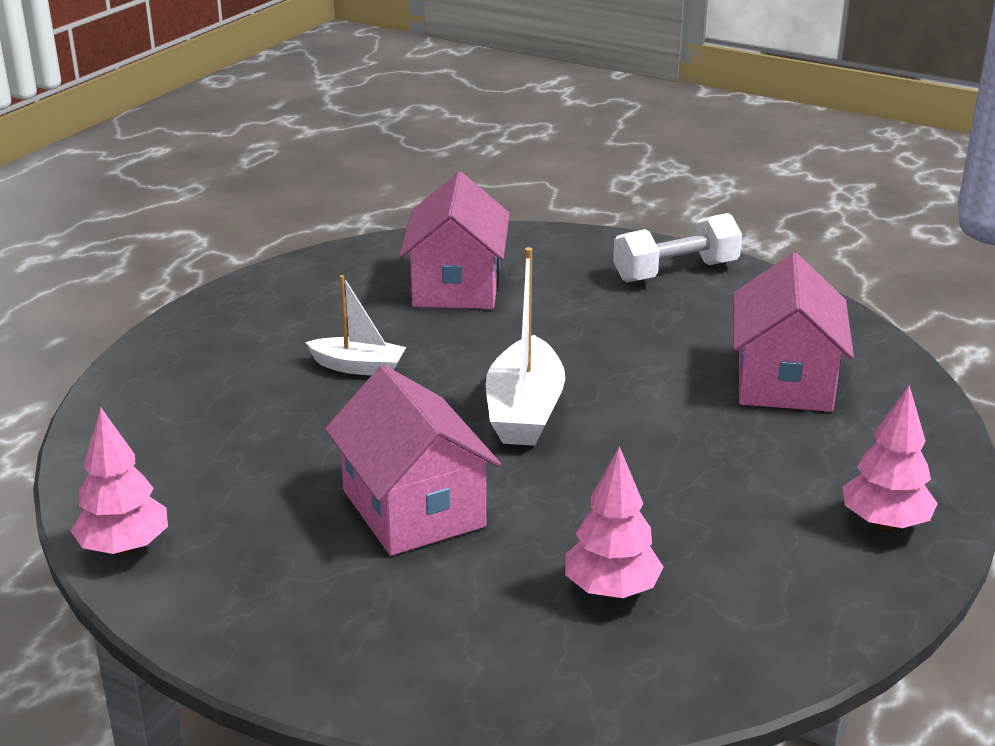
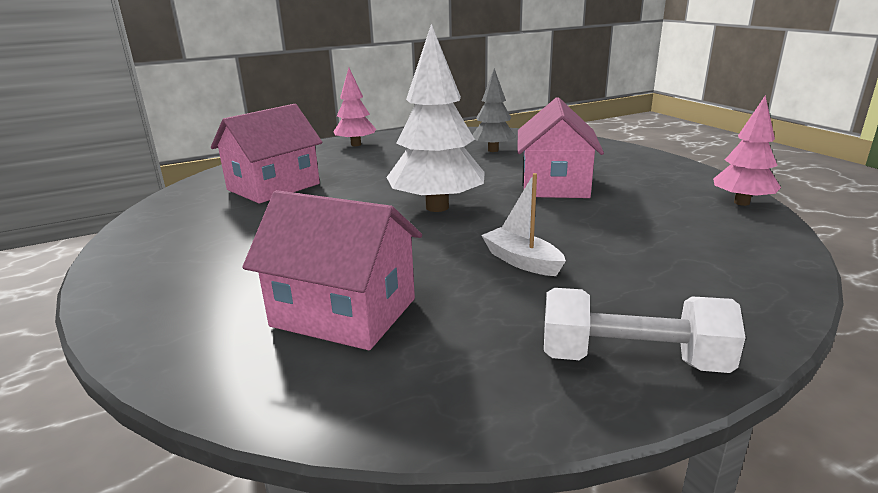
camera: 145 degrees left, 5 degrees down
(456, 286) = (344, 312): pink house -> pink house turned 75 degrees clockwise
(524, 411) = (437, 207): white boat -> white tree
(611, 590) = (493, 150): pink tree -> grey tree
(675, 272) = (156, 263): white dumbbell -> white dumbbell (631, 360)

